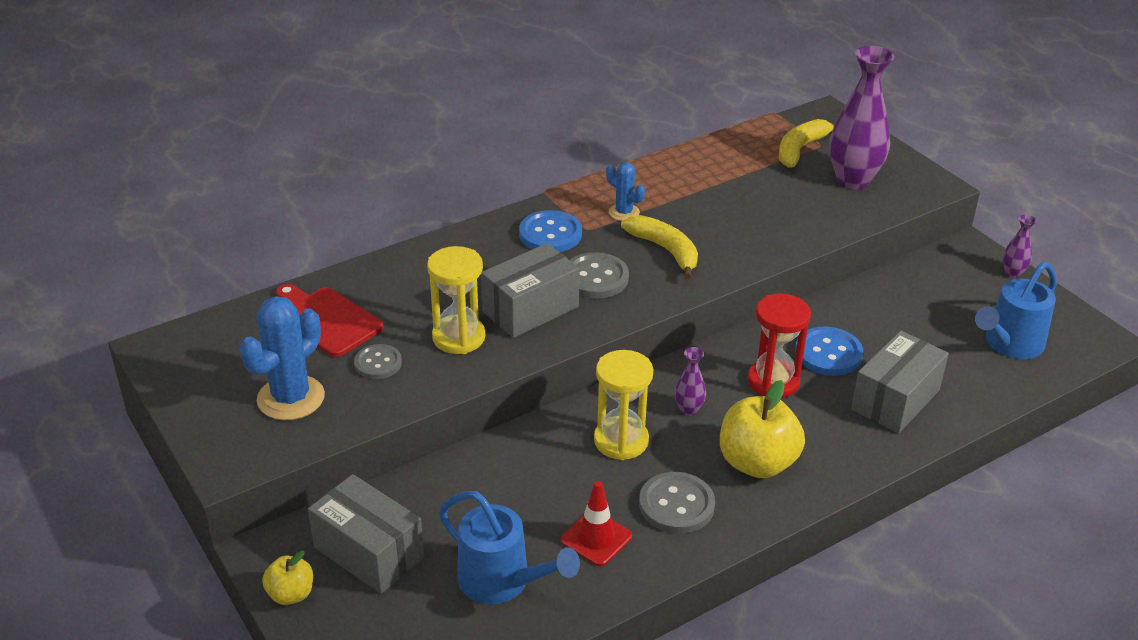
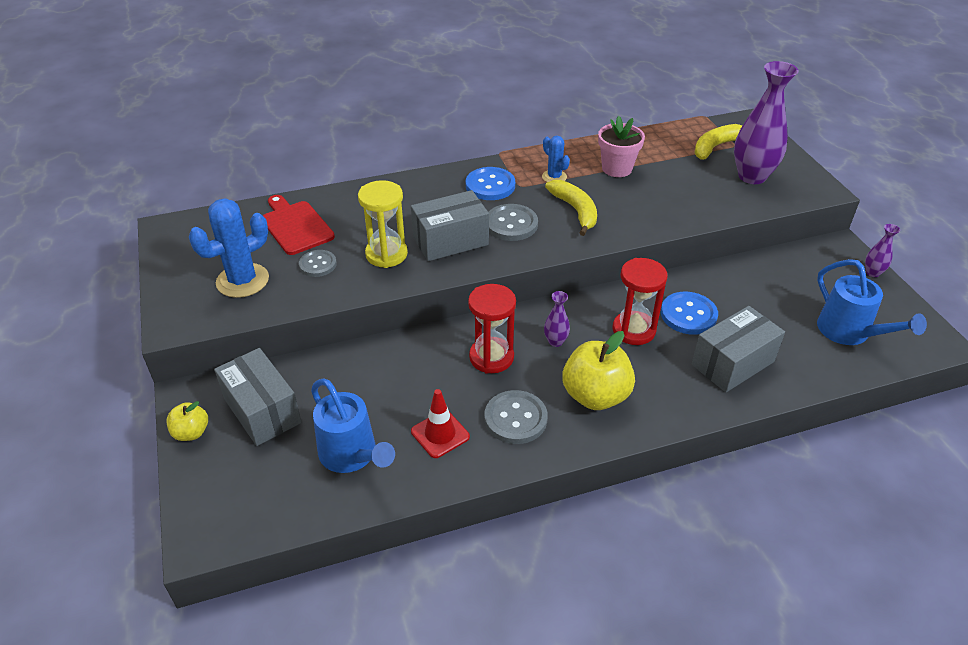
camera: 15 degrees right, 5 degrees up
(621, 441) = (491, 357): yellow hourglass -> red hourglass
(694, 192) = (617, 168): none -> pink flower pot
(1009, 345) = (850, 333): blue watering can -> blue watering can turned 90 degrees counterclockwise

